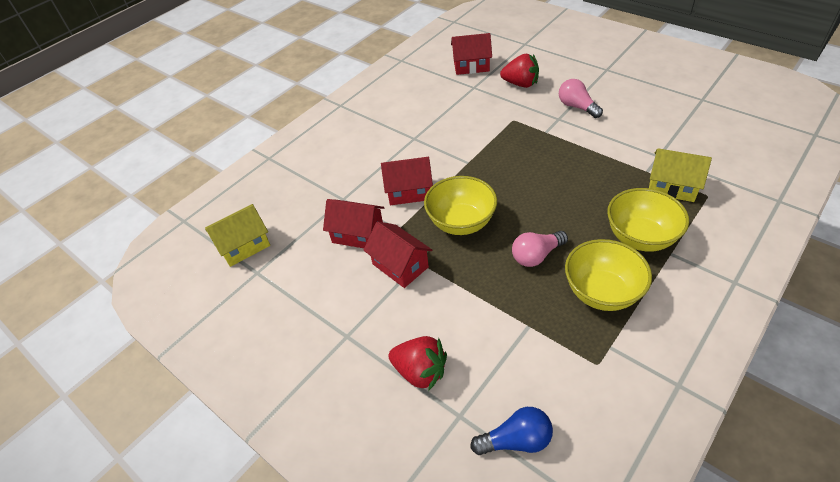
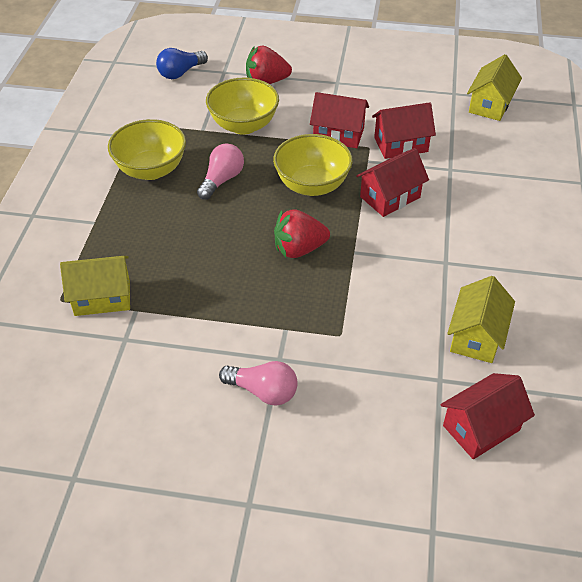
camera: 145 degrees right, 0 degrees up
(436, 98) = (476, 336): none -> yellow house
(520, 84) = (373, 412): red strawberry -> red strawberry (299, 249)
(640, 237) = (127, 228): yellow bowl -> yellow bowl (243, 125)

